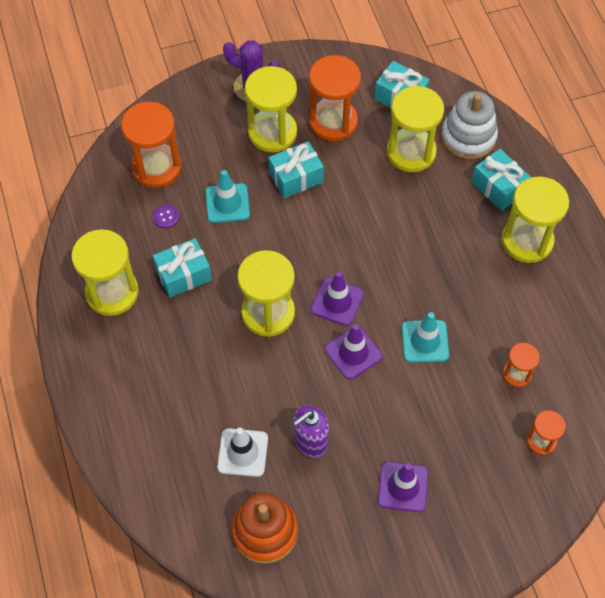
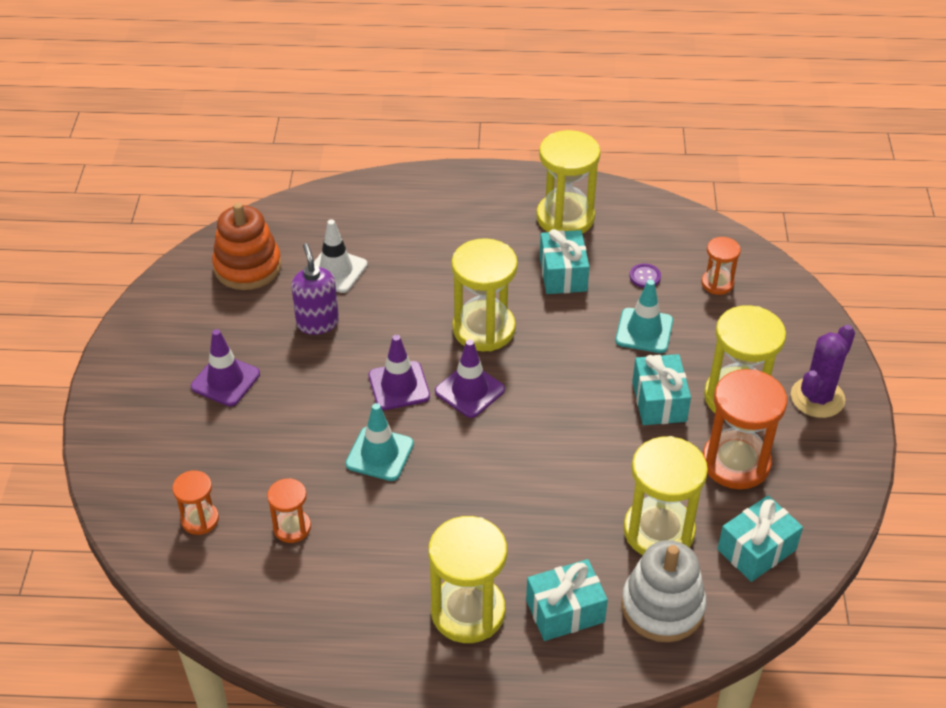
camera: 110 degrees right, 15 degrees down
(156, 167) = (717, 283): orange hourglass -> orange hourglass, size x0.53

